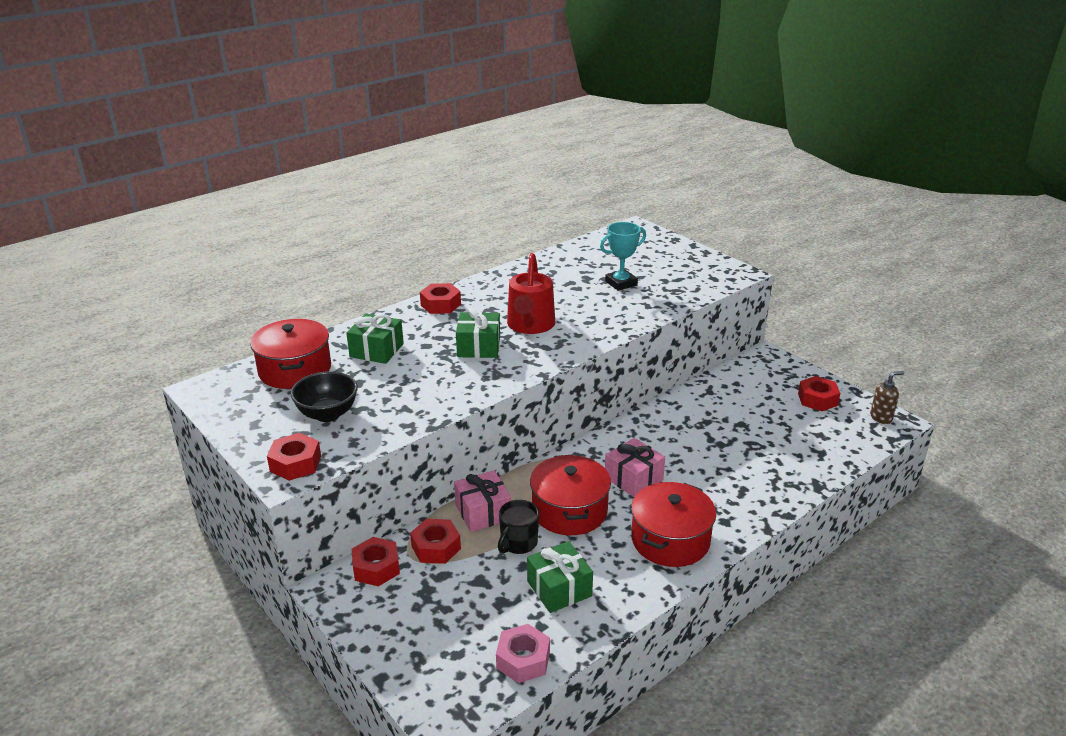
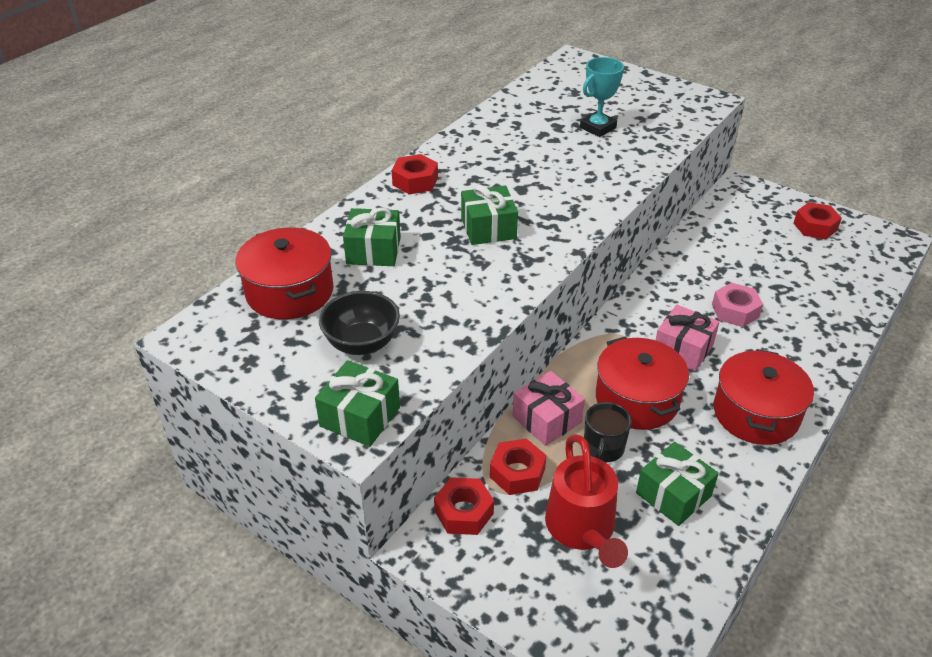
camera: 15 degrees left, 10 degrees up
(295, 463) = (360, 417): red nut -> green gift
(523, 660) = (679, 589): pink nut -> pink nut (735, 311)
(530, 325) = (530, 193): red watering can -> red watering can (582, 529)
(881, 417) = (884, 237): brown soap dispenser -> none

